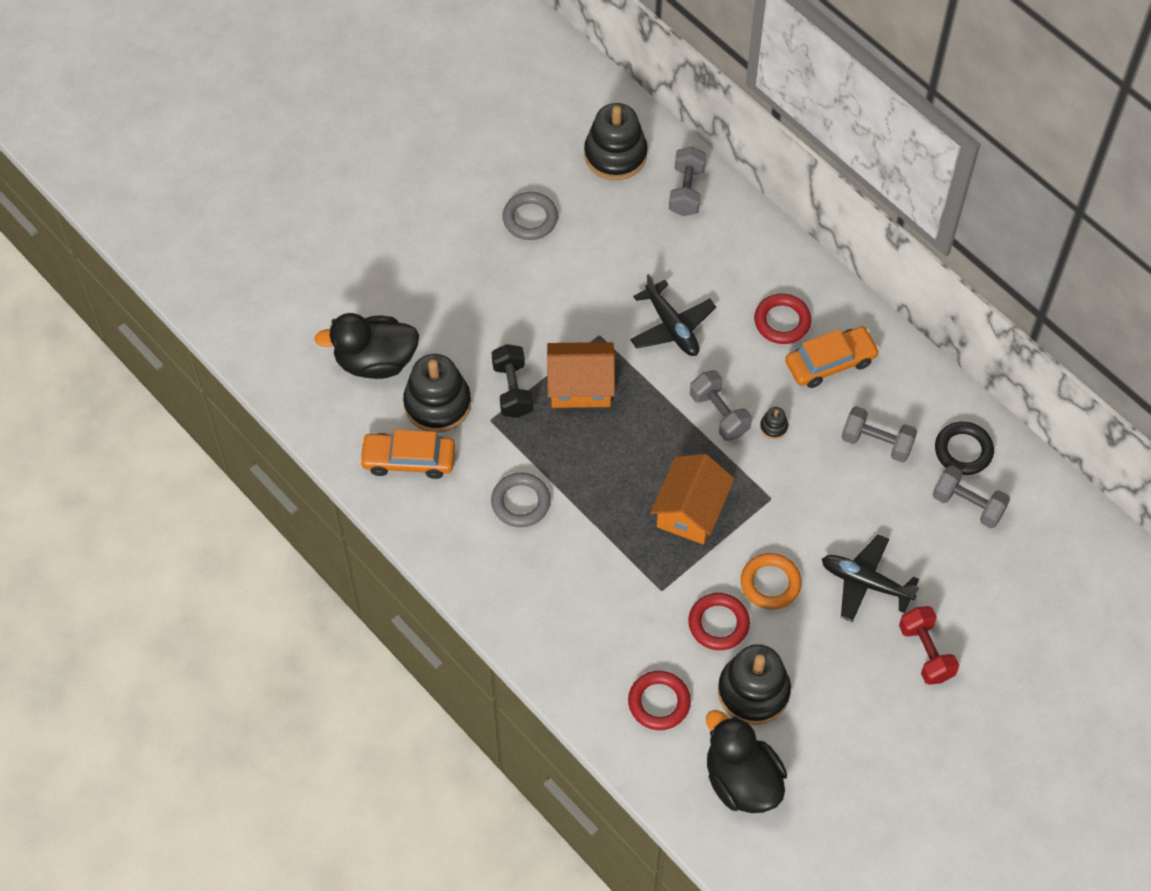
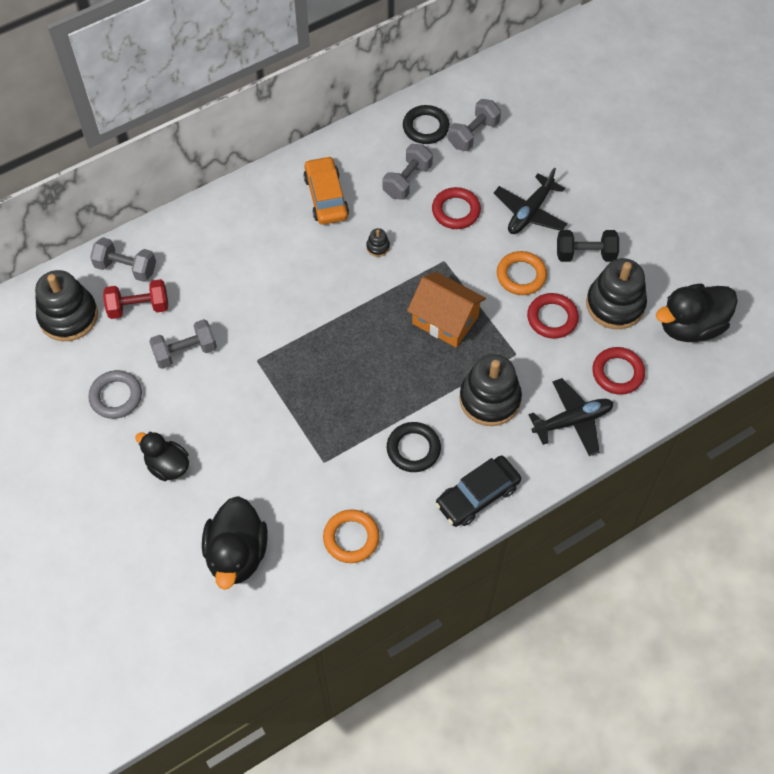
camera: 80 degrees left, 0 degrees up
(408, 460) = (351, 538): orange car -> orange ring
(437, 404) = (297, 504): black stacking toy -> black stacking toy (489, 399)
(461, 281) = (167, 466): none -> black duck
(476, 573) = (477, 495): none -> black car
(512, 389) = (296, 439): black dumbbell -> black dumbbell (585, 254)
(521, 502) = (413, 449): grey ring -> black ring
(580, 386) = (305, 383): orange house -> none
(671, 327) = (263, 303): black plane -> black plane (572, 421)
(719, 414) = (357, 283): grey dumbbell -> grey dumbbell (185, 352)
(782, 321) = (278, 222): red ring -> red ring (456, 211)
(925, 652) = (594, 186): red dumbbell -> red dumbbell (138, 307)

